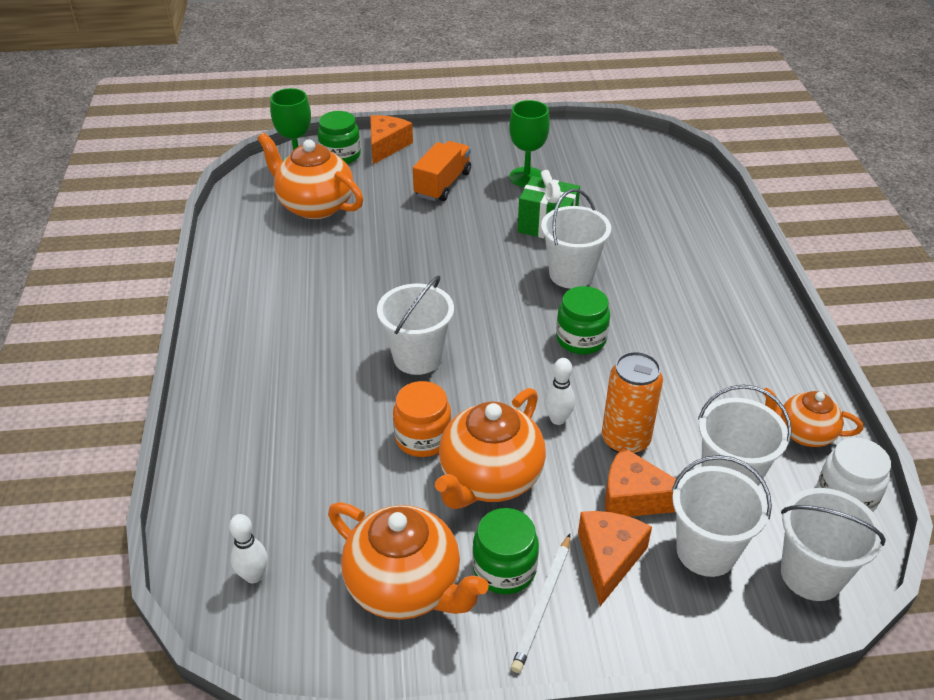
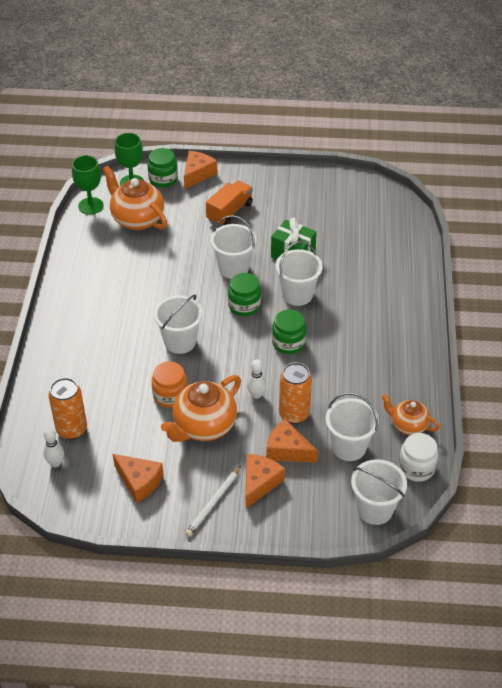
camera: 10 degrees right, 5 degrees up
(271, 514) = (71, 429): none -> orange can
(406, 587) = (139, 482): orange teapot -> orange cheese
(504, 569) = (197, 480): green jar -> green jar (244, 305)
(526, 177) = (290, 213): green goblet -> green goblet (90, 206)
(706, 551) = (318, 487): white bucket -> white bucket (233, 268)

